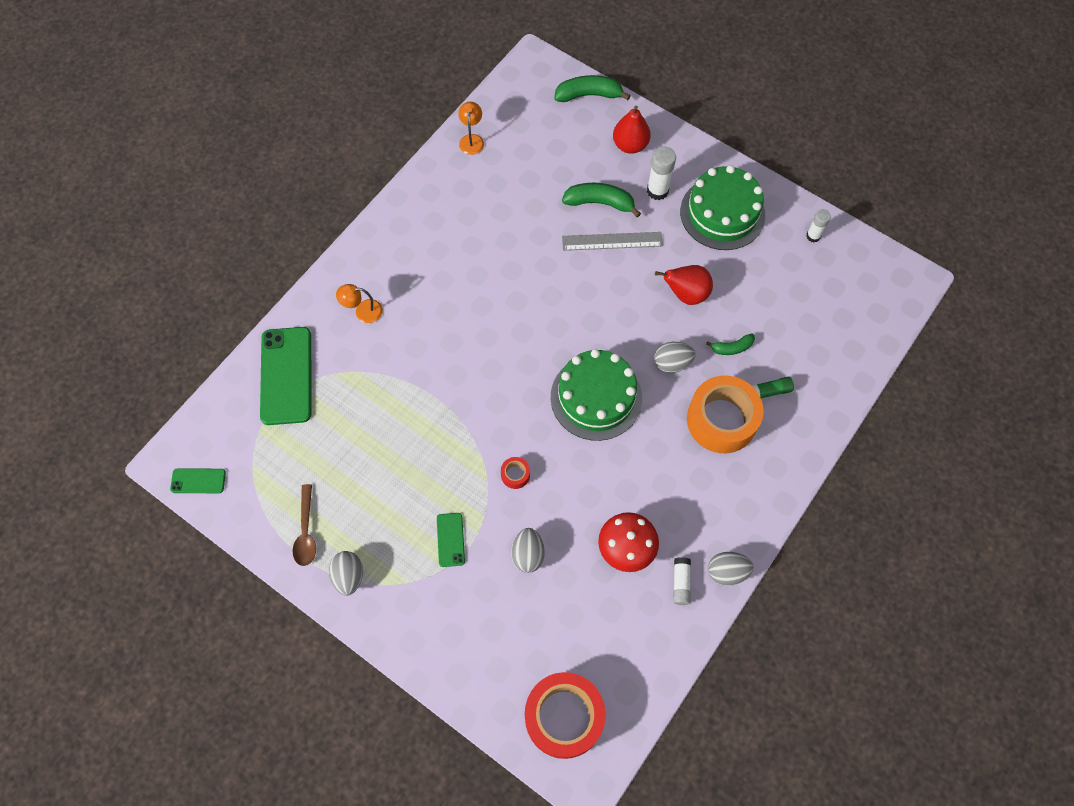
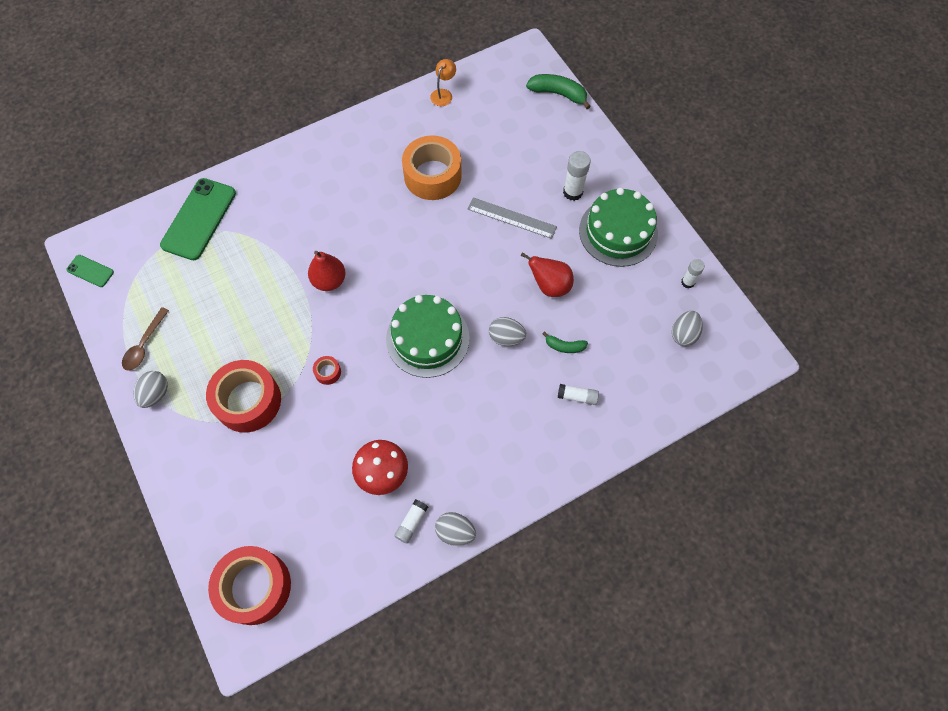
camera: 25 degrees right, 0 degrees up
(363, 311) = (284, 193): orange lamp -> none
(450, 539) = (248, 401): green phone -> red tape
(528, 554) = (301, 441): grey egg -> grey egg (683, 334)
(600, 203) = (519, 183): green banana -> none
(630, 145) = (570, 146): red pear -> red pear (329, 280)
(721, 420) = (522, 402): orange tape -> orange tape (432, 175)
(770, 391) = (577, 396): green glue stick -> white glue stick

